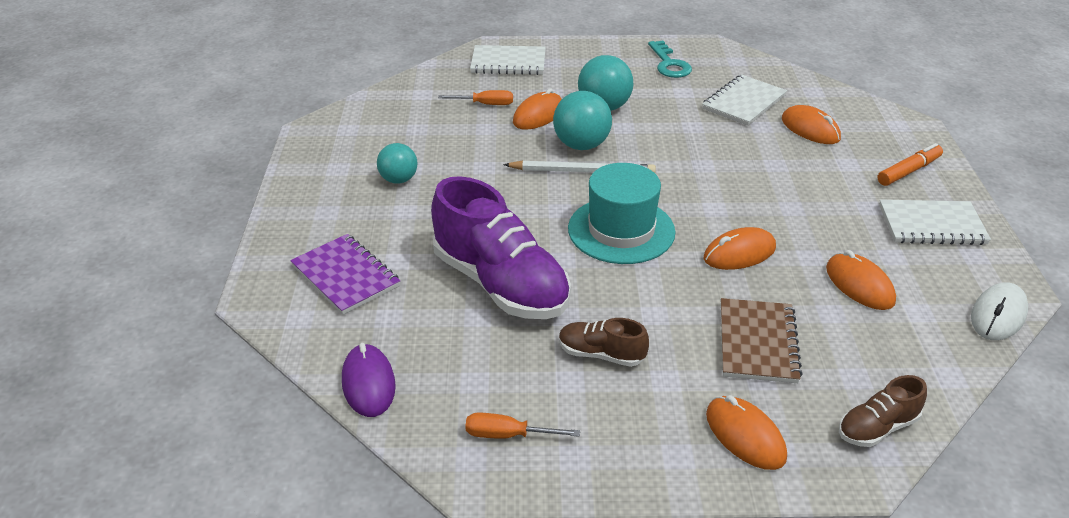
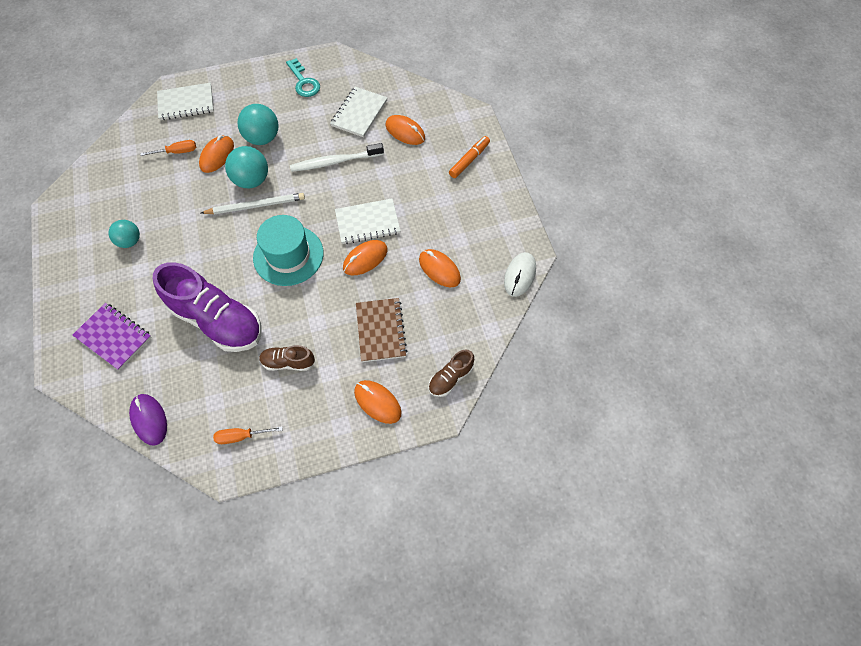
camera: 15 degrees left, 25 degrees up
(703, 144) = (335, 162): none -> white toothbrush
(931, 225) = (483, 207): white notebook -> white notebook (367, 222)

